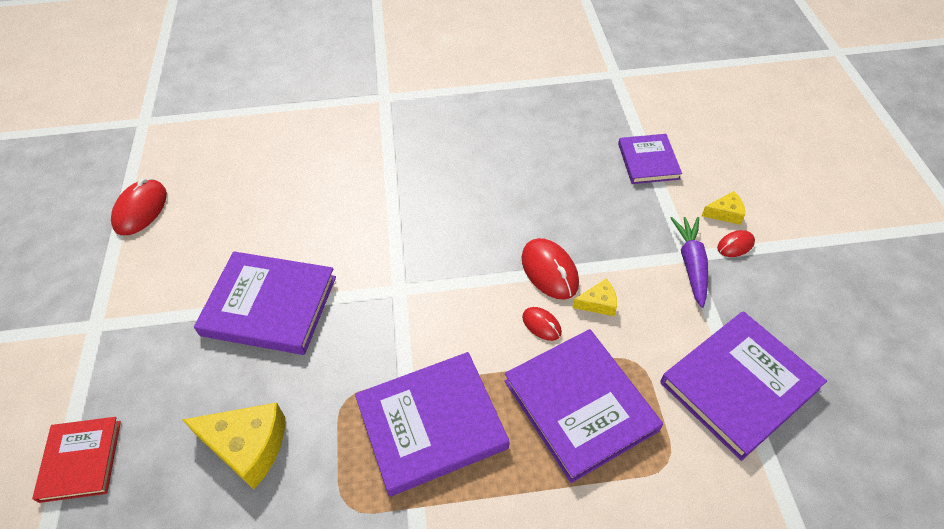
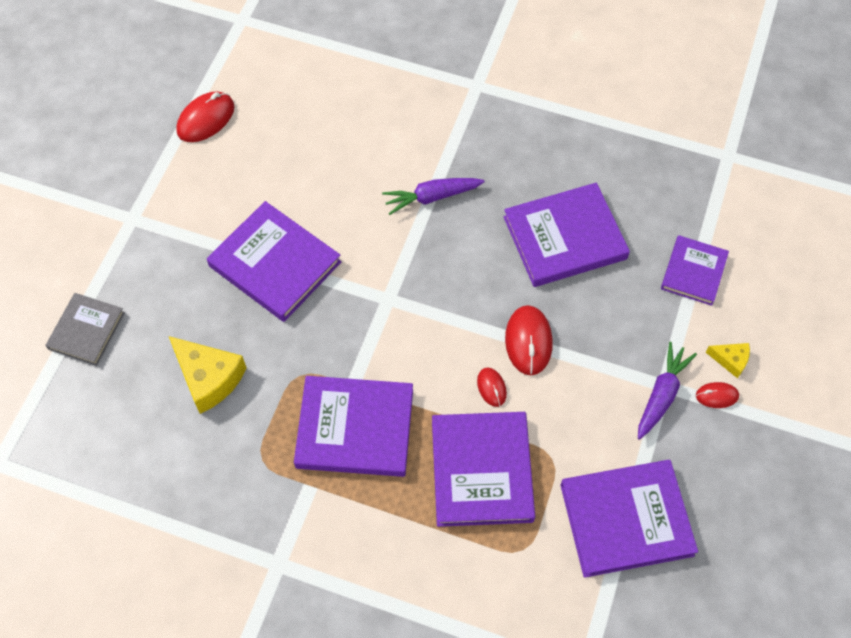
camera: 25 degrees right, 10 degrees up
(81, 460) = (86, 330): red book -> grey book
(392, 191) = (431, 197): none -> purple carrot
(527, 178) = (564, 238): none -> purple book
(598, 303) = (552, 391): yellow cheese -> none

